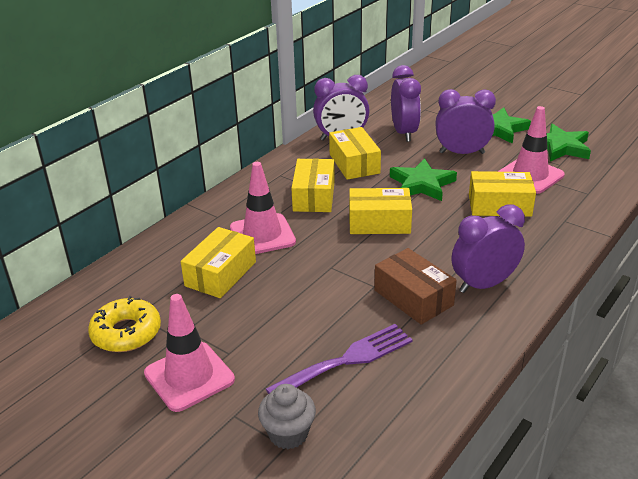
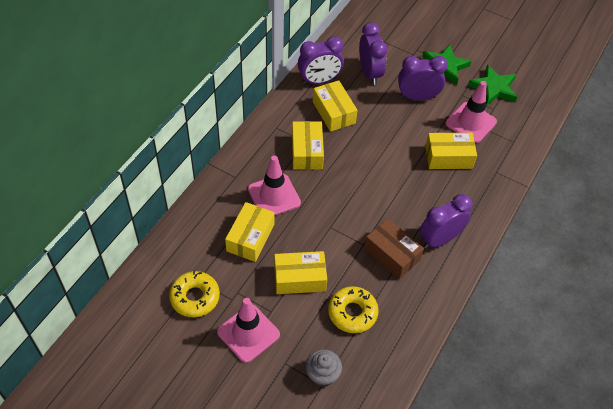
camera: 10 degrees left, 20 degrees up
(347, 360) = (352, 313): purple fork -> yellow donut
(379, 222) = (360, 179): yellow box -> yellow box (299, 278)
(422, 184) = (389, 135): green star -> none

